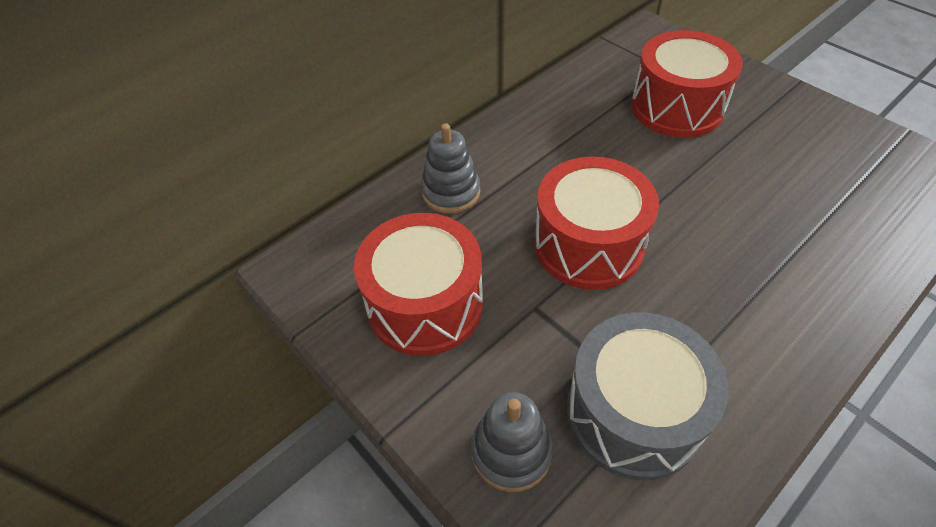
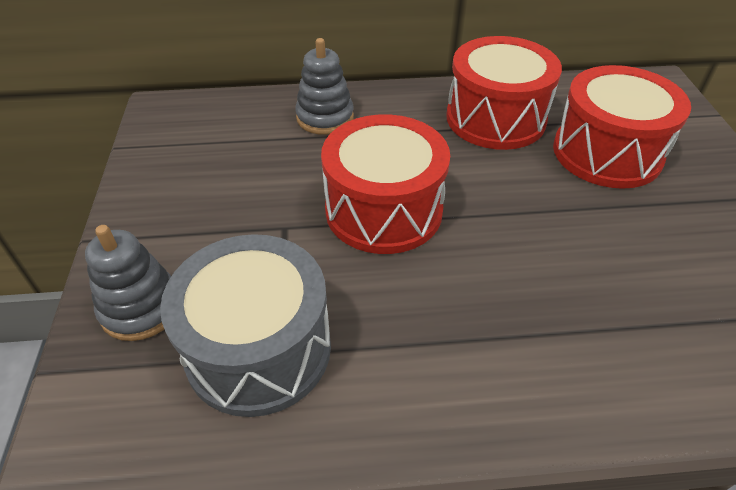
camera: 35 degrees right, 5 degrees down
(425, 304) = (212, 178): red drum -> red drum (495, 118)

